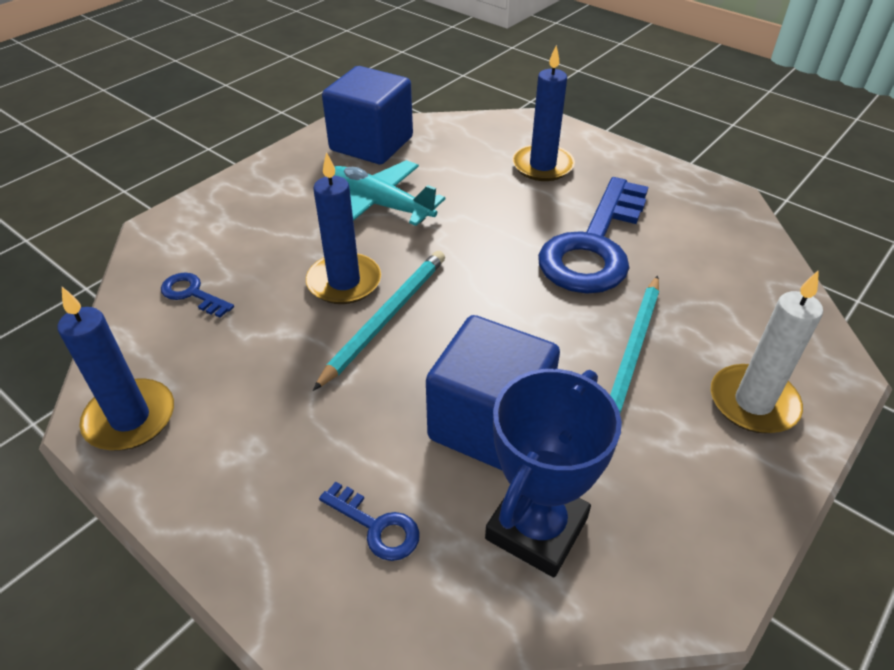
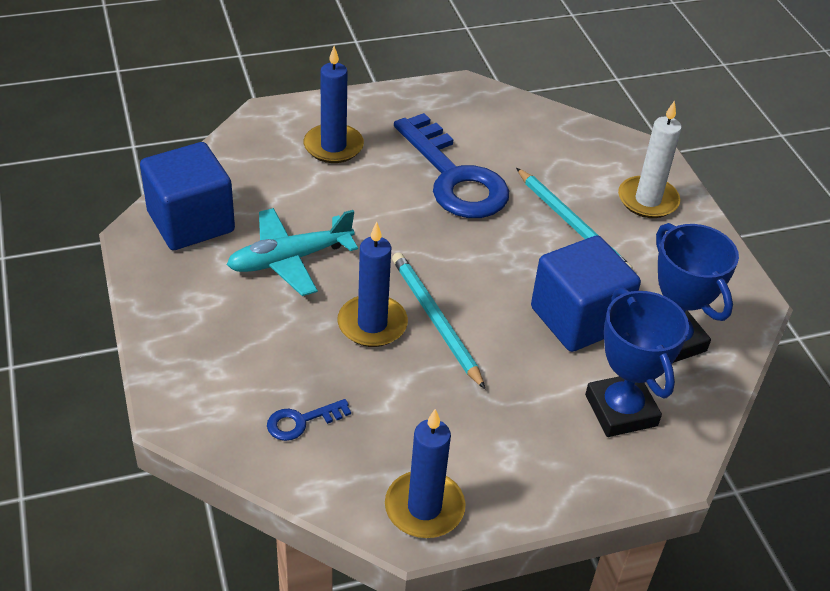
camera: 60 degrees left, 0 degrees up
(376, 526) = (621, 410): blue key -> blue trophy

